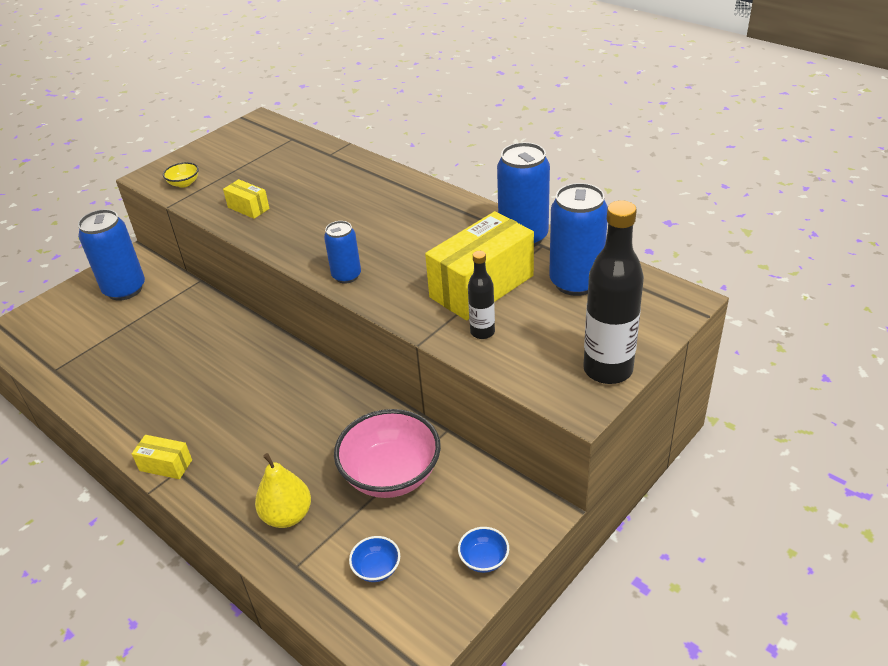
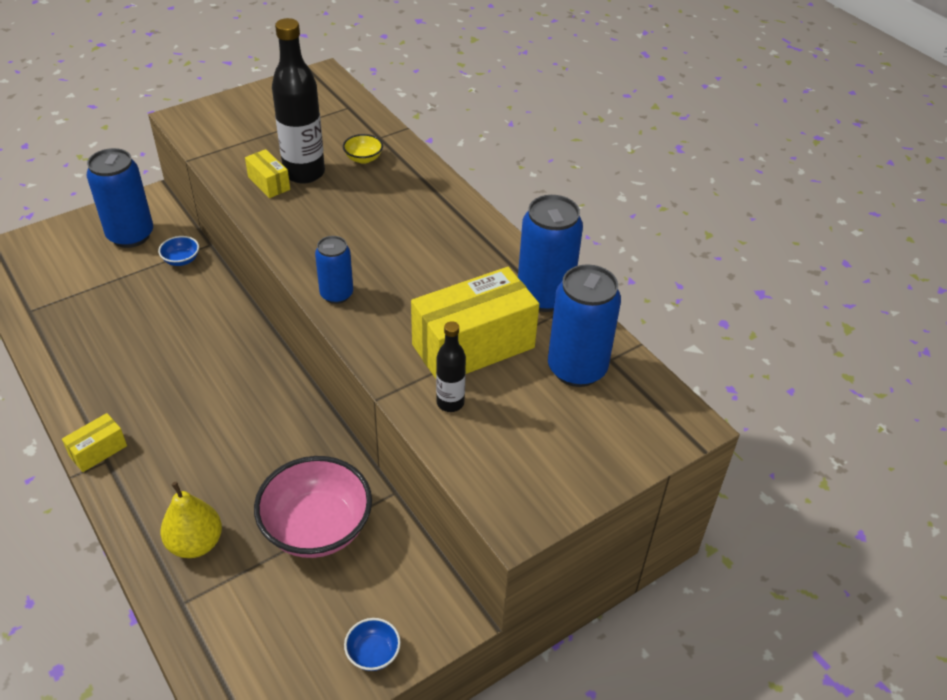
camera: 10 degrees right, 5 degrees up
(165, 465) = (98, 451): yellow box -> yellow box turned 75 degrees counterclockwise
(184, 183) = (215, 136): yellow bowl -> yellow bowl (363, 158)
(376, 569) = (261, 630): blue bowl -> blue bowl (181, 260)
(608, 370) = (564, 487): black bottle -> black bottle (304, 173)

